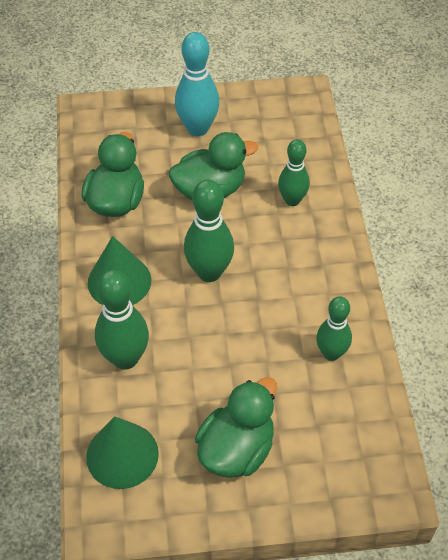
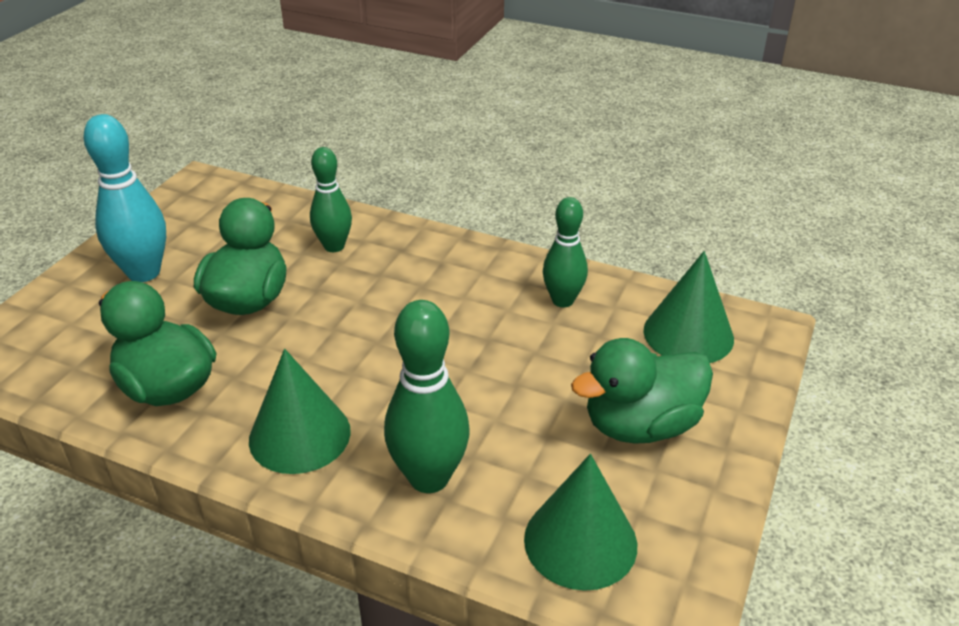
camera: 60 degrees left, 15 degrees down
(209, 272) = (368, 348): green bowling pin -> none
(236, 449) = (640, 425): green duck -> green duck turned 90 degrees counterclockwise
(349, 444) = (688, 334): none -> green cone

